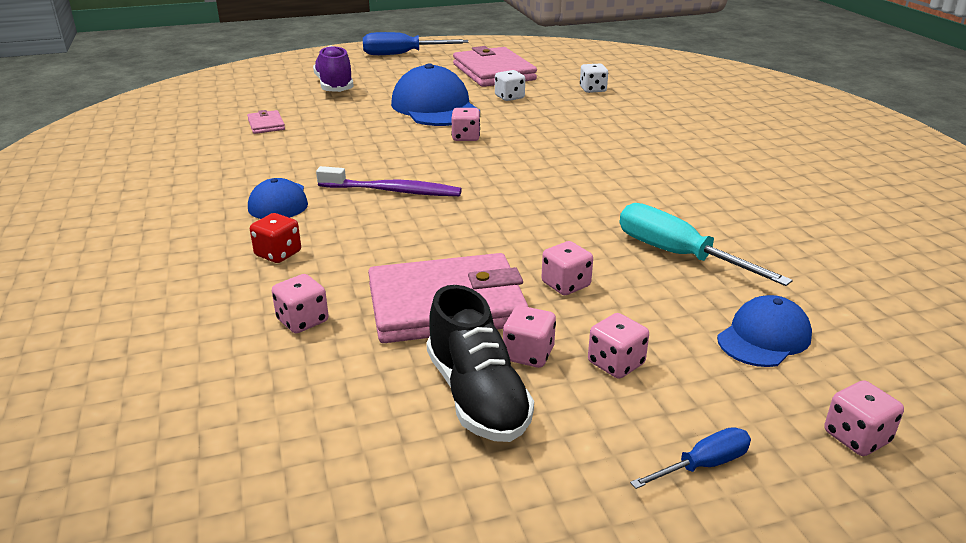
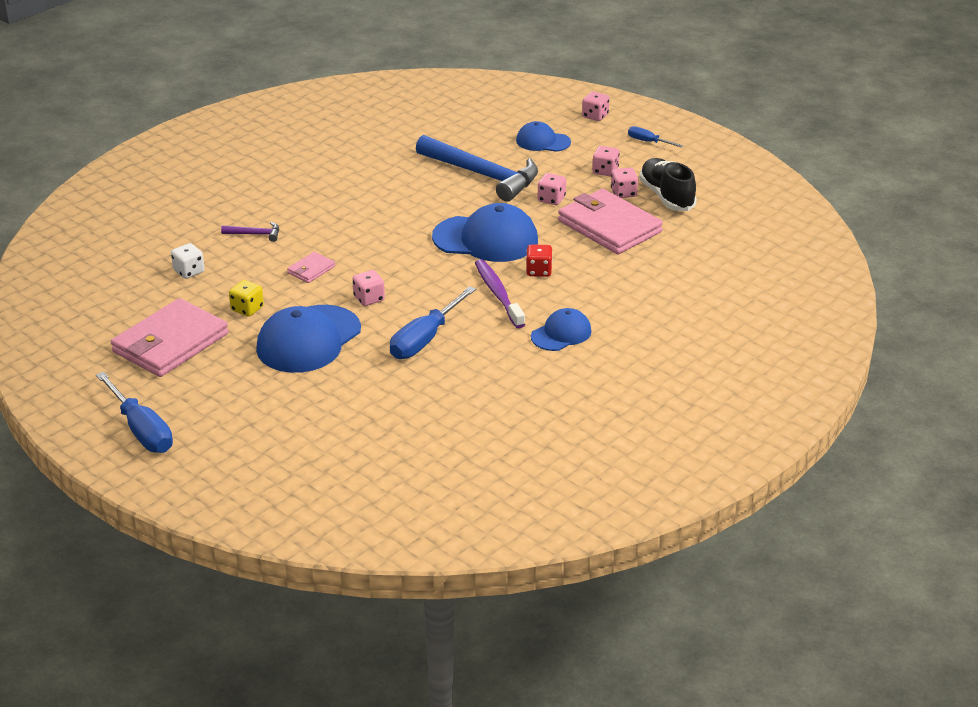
camera: 120 degrees left, 5 degrees up
(266, 124) = (433, 415): pink wallet -> pink wallet (311, 270)
(278, 254) = (622, 300): red dice -> red dice (539, 271)
(302, 321) = (670, 261): pink dice -> none
(334, 86) = (294, 426): purple shoe -> none
(369, 144) = (425, 339): none -> blue screwdriver
(477, 396) = (666, 196): black shoe -> black shoe turned 60 degrees counterclockwise
(509, 97) = (247, 309): white dice -> yellow dice
(510, 214) = (486, 239): none -> blue cap
(634, 118) = (255, 234): none -> purple hammer
(677, 255) = (482, 175): turquoise screwdriver -> blue hammer

